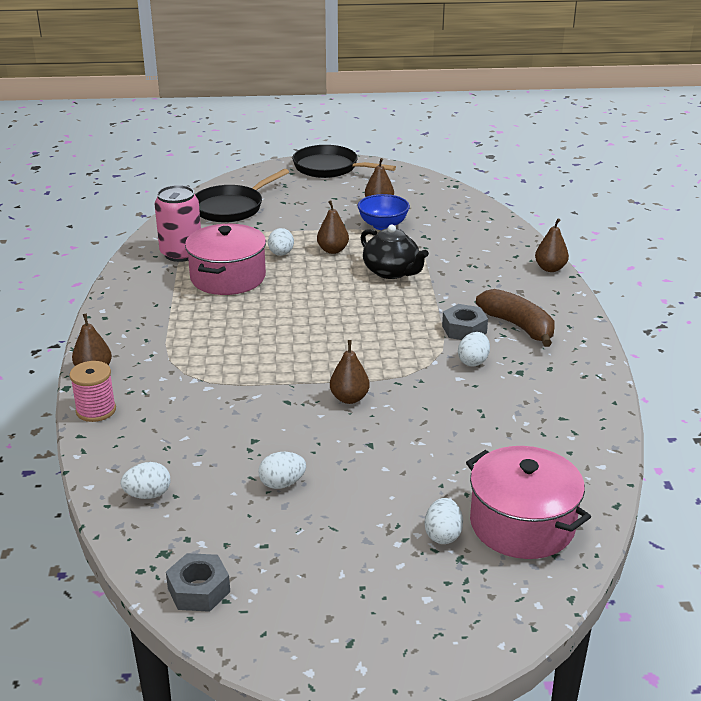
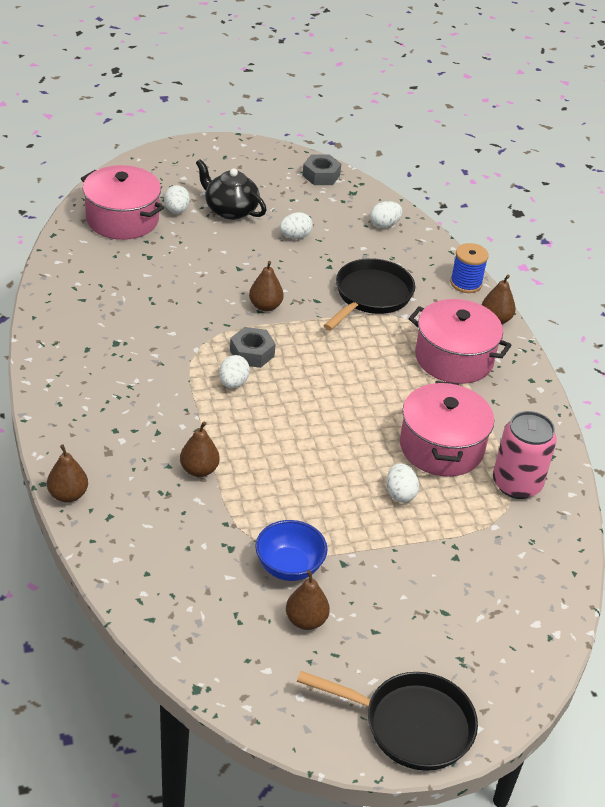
camera: 165 degrees right, 10 degrees up
(96, 410) = (466, 283): pink spool -> blue spool
(168, 338) = (454, 358): none -> pink pot
(231, 208) = (508, 589): black pan -> black pan (370, 296)
(333, 250) = (340, 506): brown pear -> brown pear (199, 470)
(392, 272) = (259, 472): black teapot -> black teapot (230, 210)
(464, 329) = (170, 390): grey nut -> grey nut (252, 353)
(473, 361) = (159, 351): white egg -> white egg (233, 383)
(518, 326) = (113, 398): brown banana -> none

